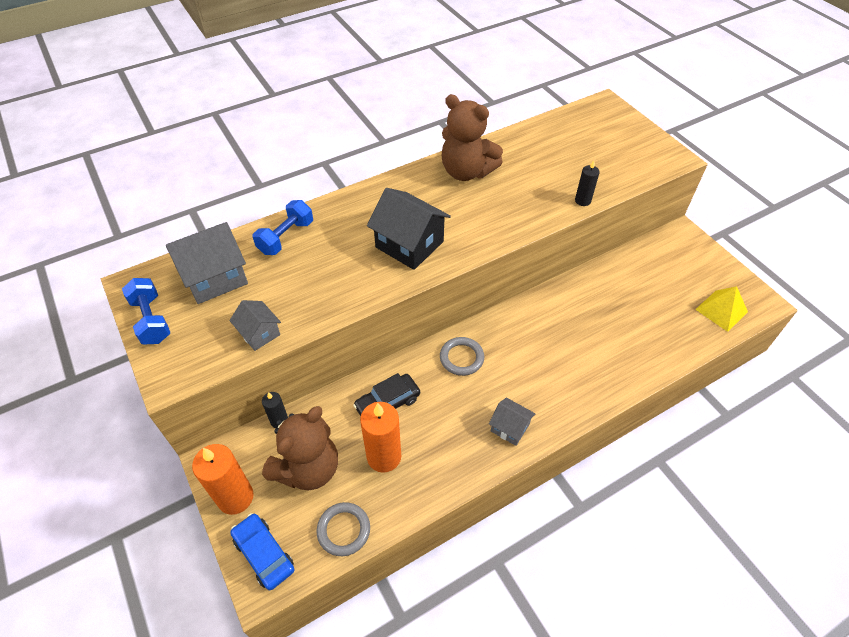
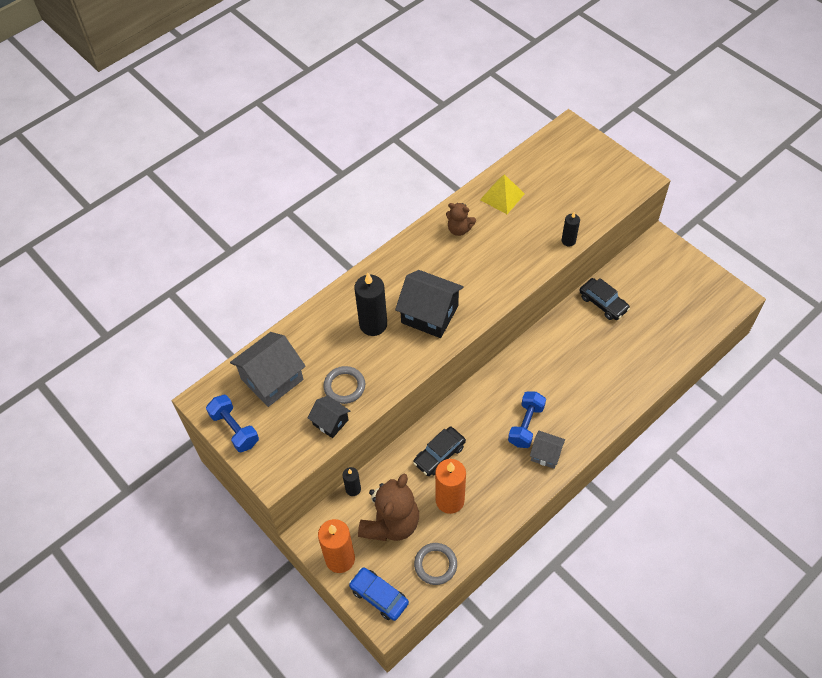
camera: 10 degrees left, 5 degrees up
(259, 333) = (330, 422): grey house -> black house
(286, 237) = (319, 328): blue dumbbell -> blue dumbbell (526, 425)
(344, 243) = (373, 324): none -> black candle
(461, 358) = (491, 402): grey ring -> grey ring (344, 386)
(466, 172) = (459, 229): brown teddy bear -> brown teddy bear, size x0.53
(610, 282) = (603, 303): none -> black car
(721, 310) = (702, 312): yellow pyramid -> yellow pyramid (502, 196)

